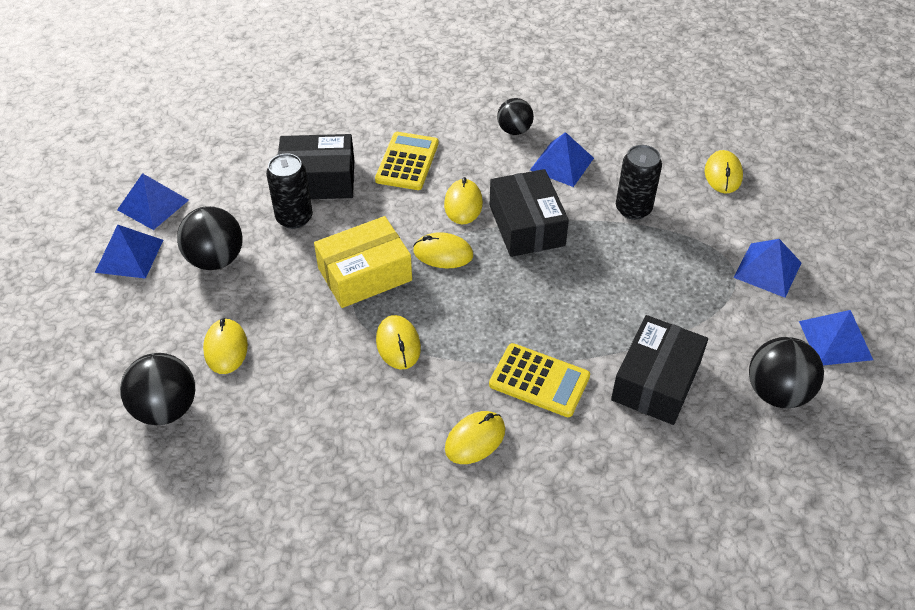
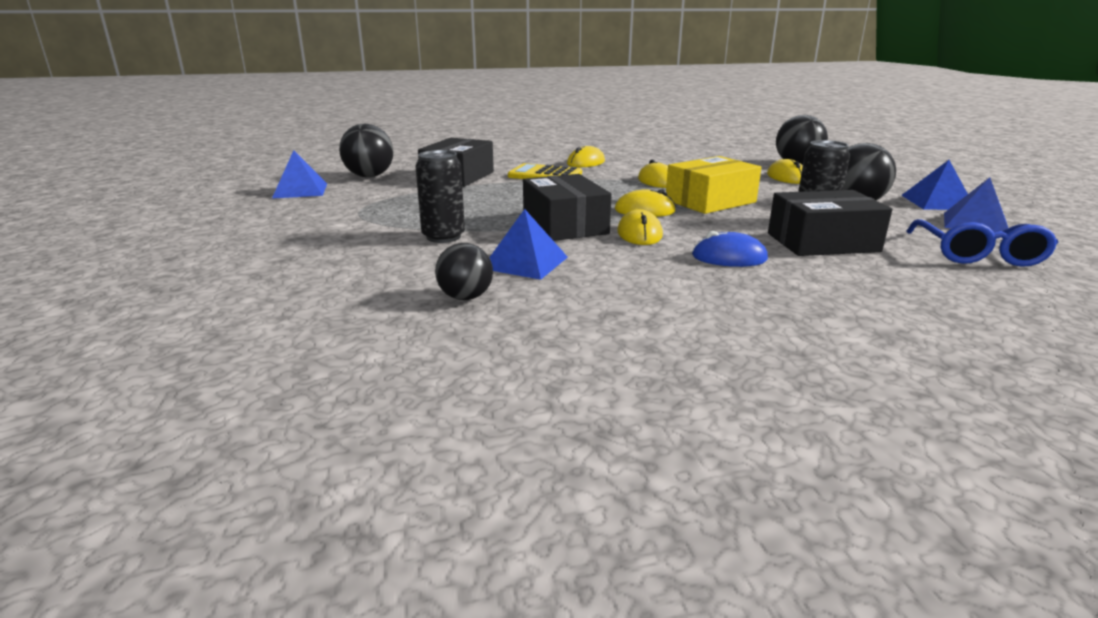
camera: 175 degrees right, 25 degrees down
(216, 154) = (978, 254): none -> blue glasses
(407, 162) = (729, 257): yellow calculator -> blue mouse
(514, 130) = (596, 288): black ball -> black ball (465, 297)
(723, 174) = (312, 262): yellow mouse -> none
(767, 270) = (324, 212): blue pyramid -> none

